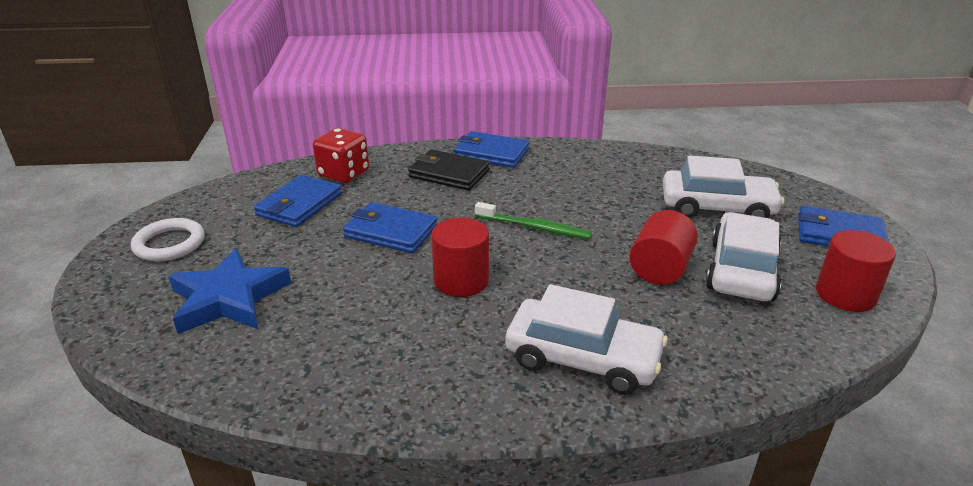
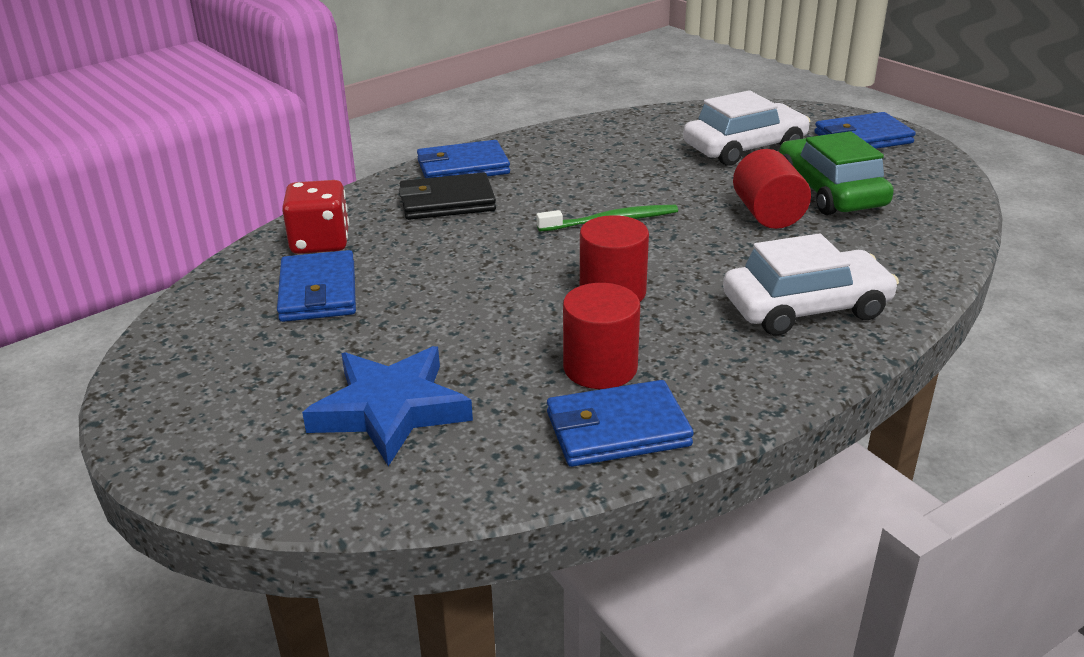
camera: 35 degrees left, 0 degrees up
(169, 244) = (213, 393): white ring -> none
(391, 231) = (471, 278): blue wallet -> blue wallet (617, 429)
(741, 270) = (830, 192): white car -> green car
(845, 295) = (922, 182): red cylinder -> red cylinder (600, 368)

